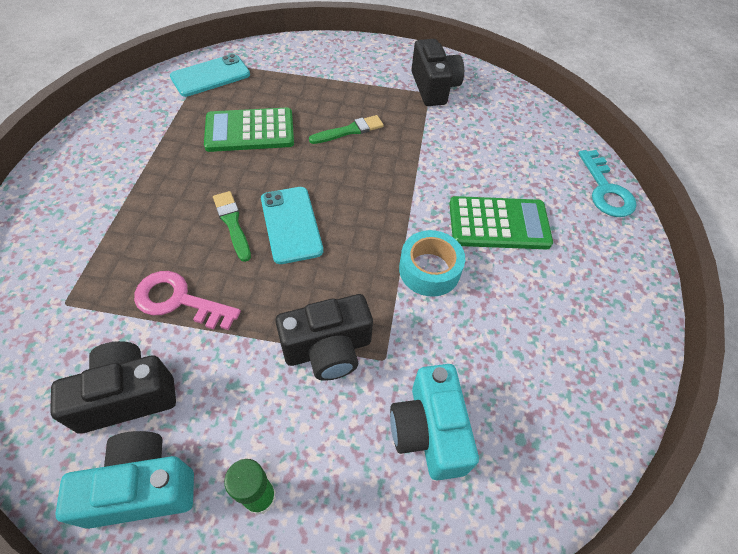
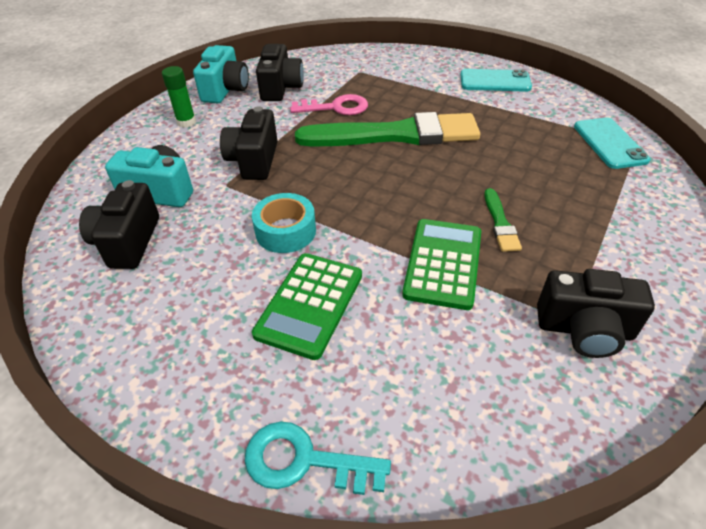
camera: 115 degrees right, 10 degrees down
(179, 300) = (336, 107): pink key -> pink key turned 45 degrees clockwise
(232, 223) = (396, 135): green brush -> green brush, size x2.40
(250, 131) = (513, 157): green calculator -> green calculator (443, 263)
(291, 224) = (380, 162): turquoise phone -> turquoise phone (495, 81)
(520, 412) = (128, 242): none -> black camera

